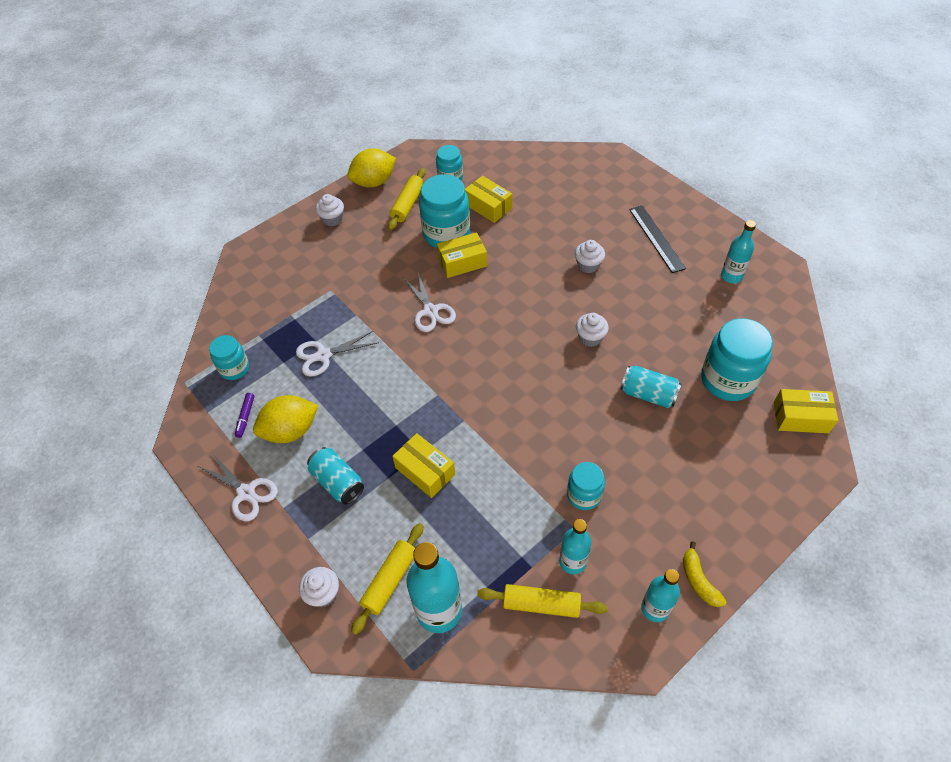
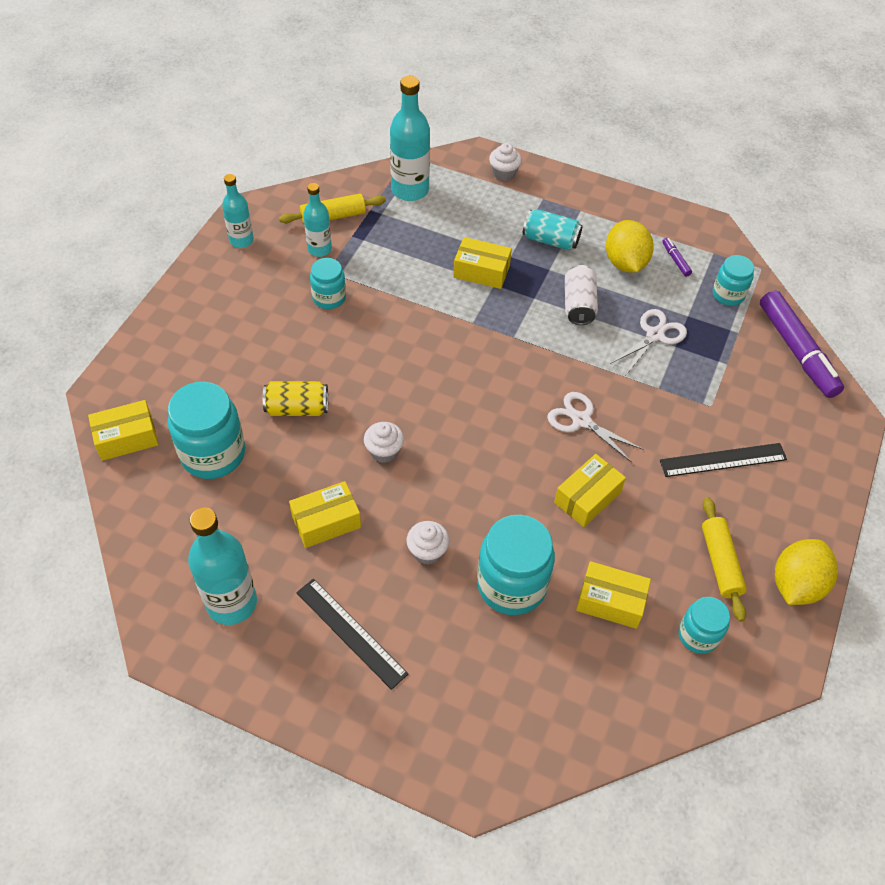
camera: 150 degrees right, 0 degrees up
(231, 306) = (796, 351): none -> purple marker
(246, 493) = (619, 210): white scissors -> none
(290, 431) = (625, 263): yellow lemon -> yellow lemon turned 45 degrees counterclockwise
(332, 219) = (795, 501): white cupcake -> none
(354, 255) = (723, 460): none -> black ruler
(363, 404) = (578, 305): none -> white can
(390, 580) = (459, 195): yellow rolling pin -> none
(446, 234) = (635, 532): turquoise jar -> turquoise jar (511, 585)
(648, 394) = (297, 408): turquoise can -> yellow can
(651, 304) = (326, 521): none -> yellow box
(698, 580) = (209, 269): yellow banana -> none
(731, 276) = (232, 603): turquoise bottle -> turquoise bottle, size x1.64

